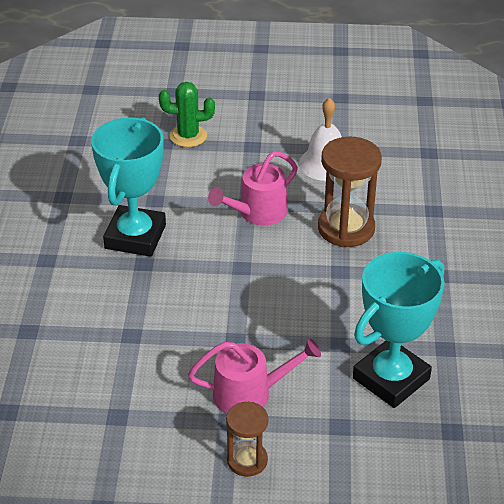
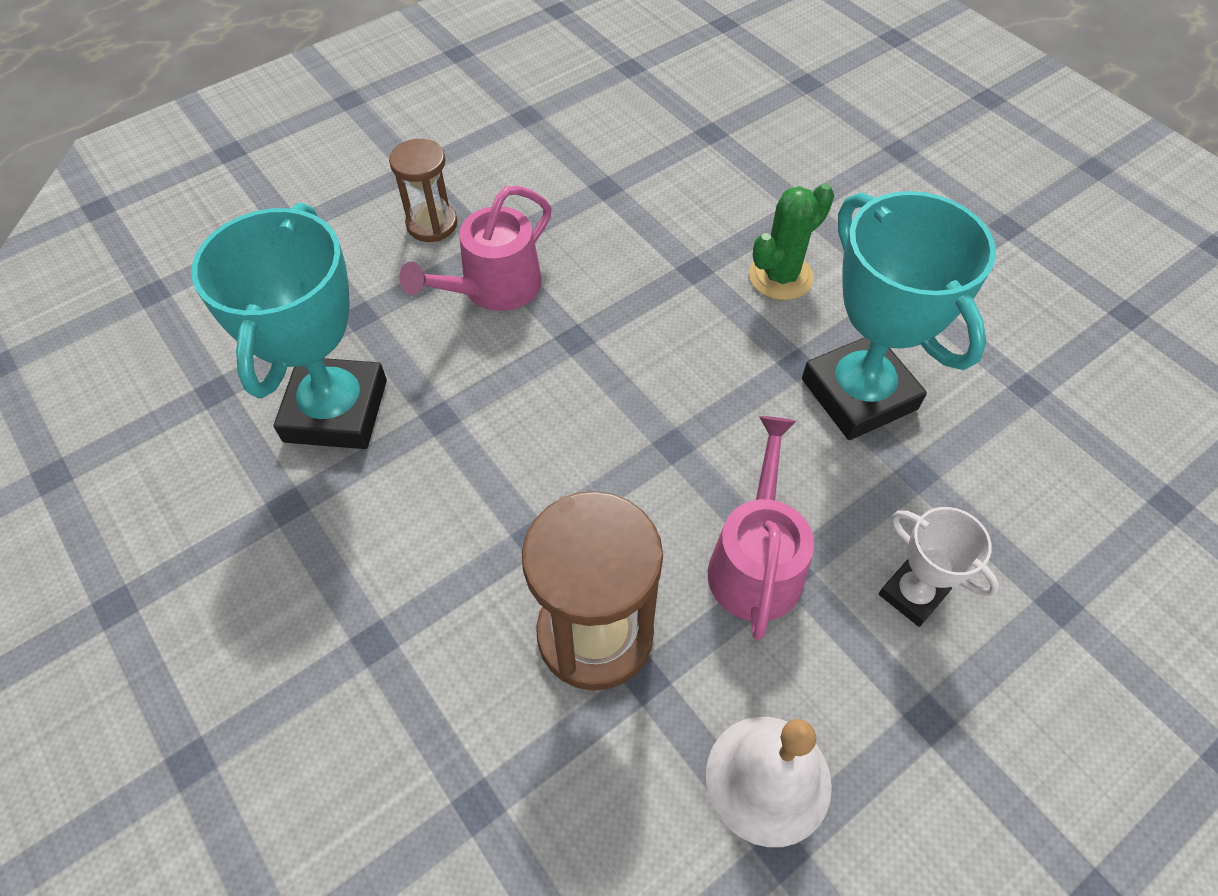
camera: 140 degrees right, 15 degrees up
(188, 136) = (1050, 653): green cactus -> green cactus (780, 276)
(212, 173) = (912, 594): none -> white trophy

